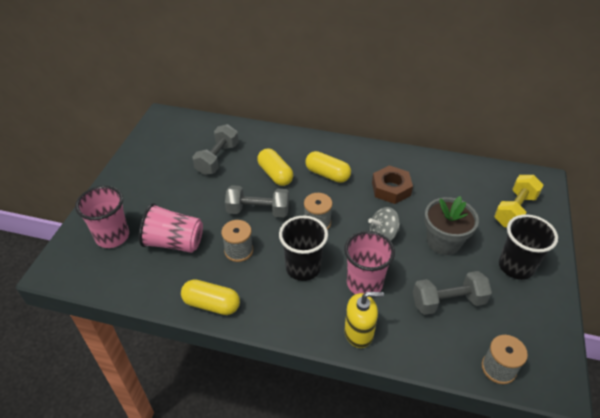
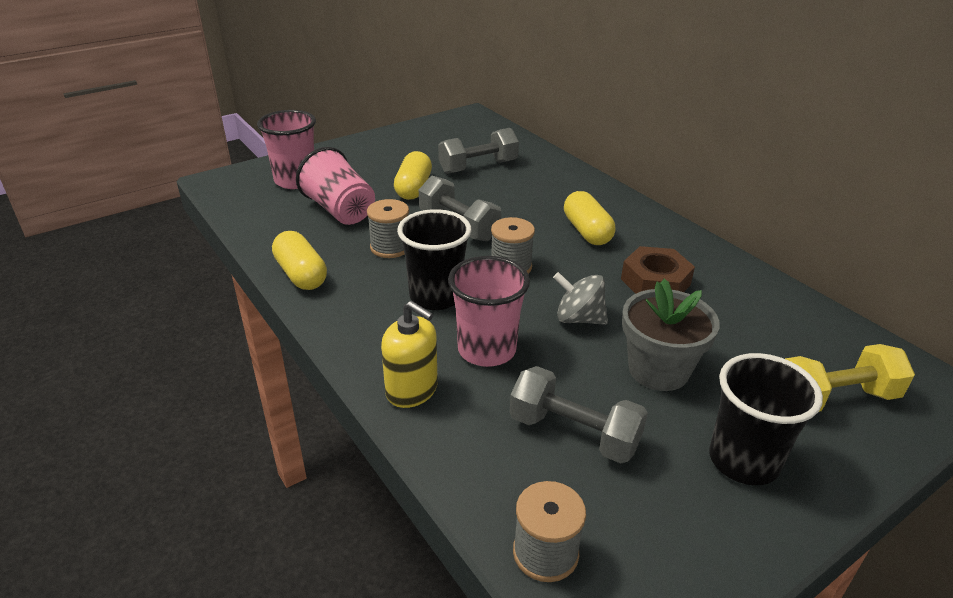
camera: 40 degrees right, 10 degrees down
(275, 174) = (523, 205): yellow capsule -> yellow capsule (413, 188)

